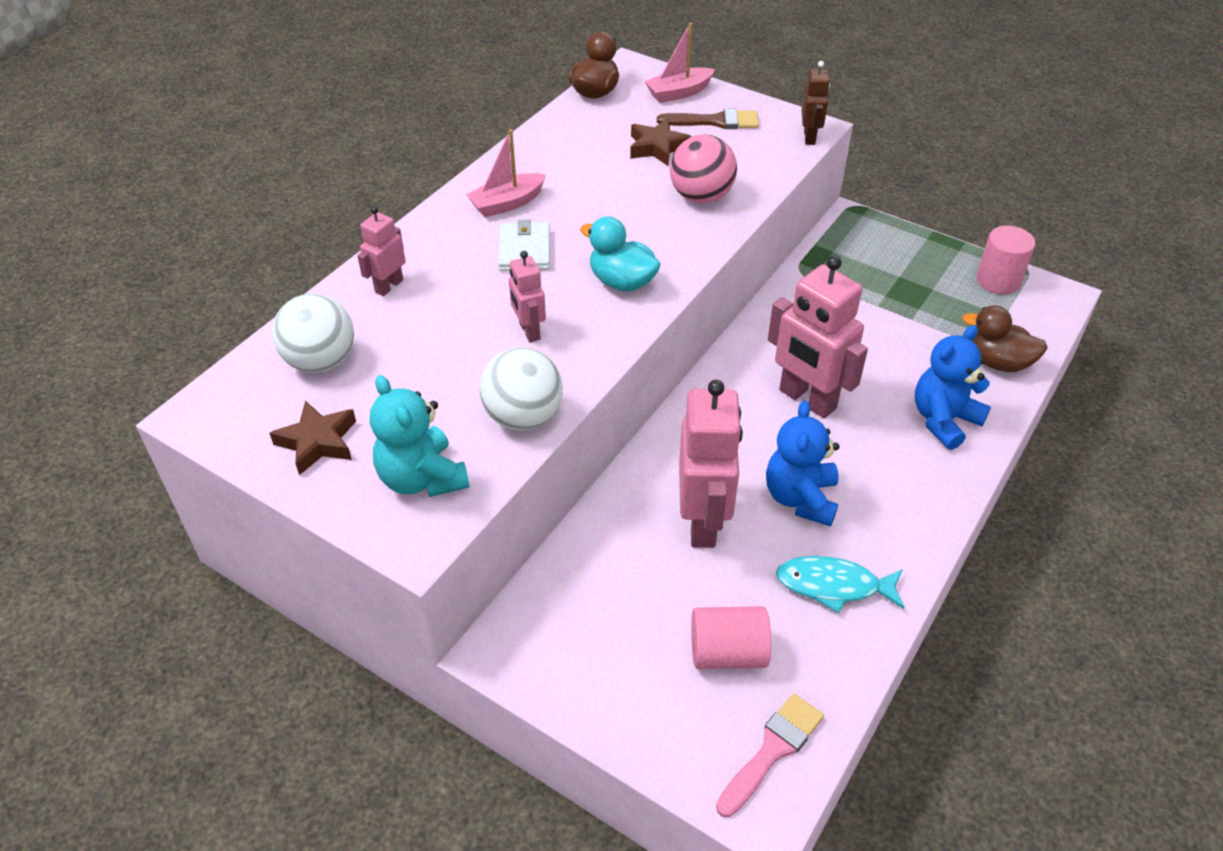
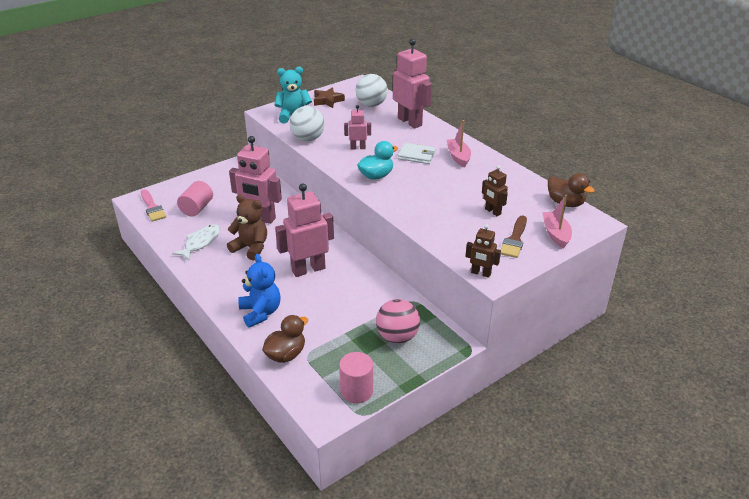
camera: 110 degrees right, 10 degrees down
(389, 286) = (410, 122): pink robot -> pink robot, size x1.94
(657, 147) = (492, 212): brown star -> brown robot
(701, 197) = (435, 215): pink ball -> pink ball (397, 337)
(800, 498) = (251, 248): blue teddy bear -> brown teddy bear
(833, 585) = (201, 242): turquoise fish -> white fish

